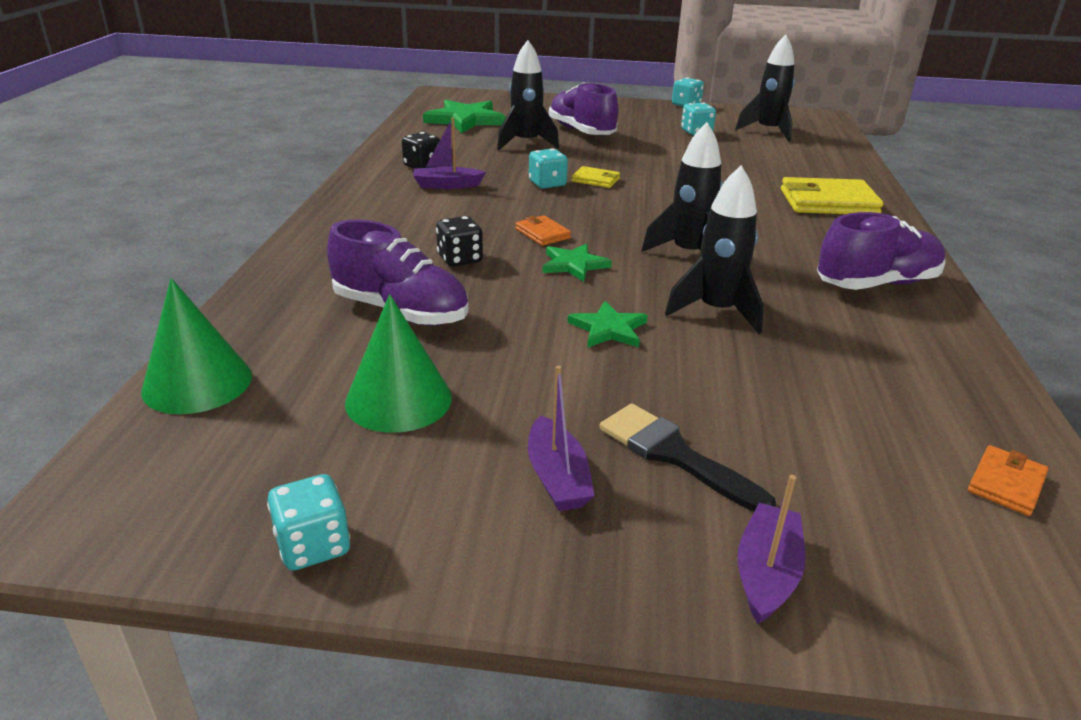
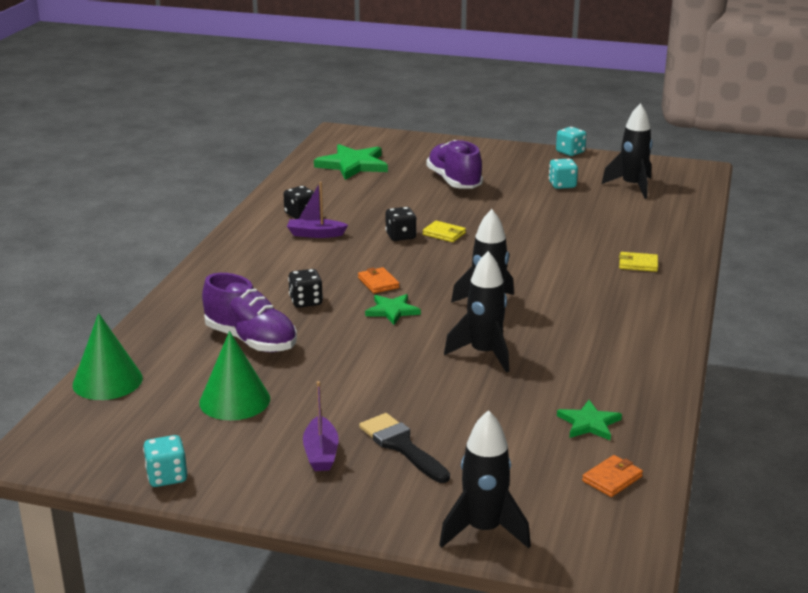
camera: 10 degrees right, 5 degrees down
(526, 143) = (398, 193): black rocket -> black rocket (483, 530)
(547, 184) = (400, 236): turquoise dice -> black dice
(608, 329) = (396, 362): green star -> green star (589, 423)
(766, 573) = (424, 511): purple boat -> none
(828, 202) = (638, 264): yellow wallet -> yellow wallet, size x0.51
(876, 284) = (626, 339): purple shoe -> none

